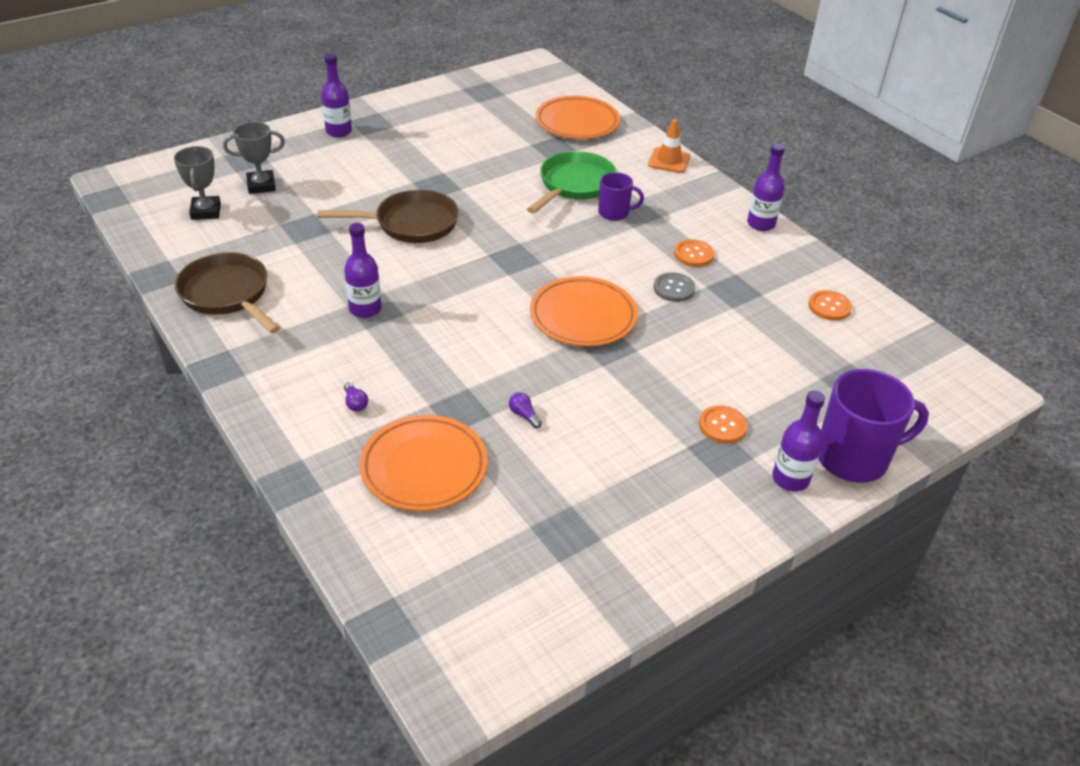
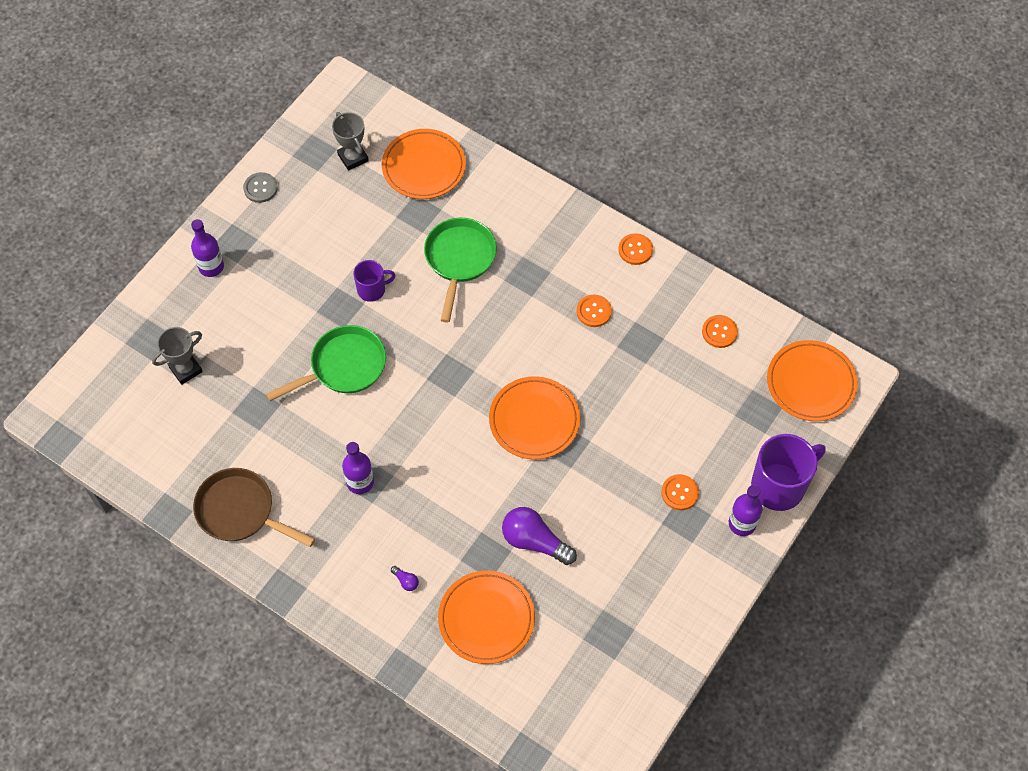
camera: 20 degrees left, 20 degrees up
(206, 211) = (158, 422): grey trophy -> grey trophy (353, 157)
(411, 224) = (344, 366): brown pan -> green pan
(524, 415) = (534, 541): purple light bulb -> purple light bulb, size x2.37
(614, 213) = (509, 283): purple mug -> purple mug (372, 289)
(669, 161) = (528, 192): orange traffic cone -> none
(674, 288) = (592, 359): grey button -> grey button (260, 188)
(761, 224) = (635, 250): purple bottle -> orange button
(926, 378) = (811, 383): none -> orange plate

